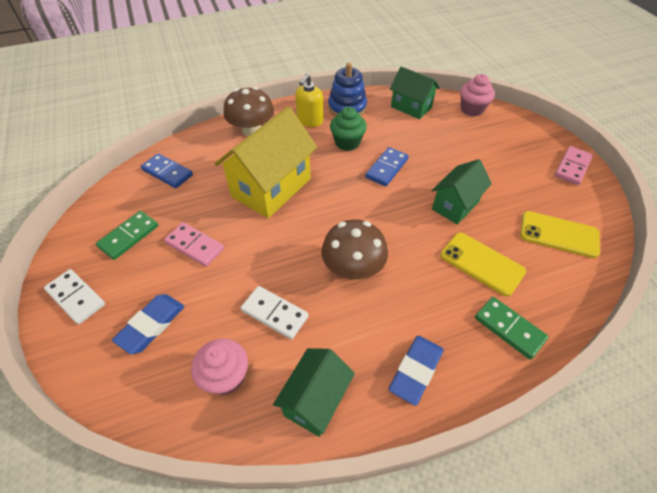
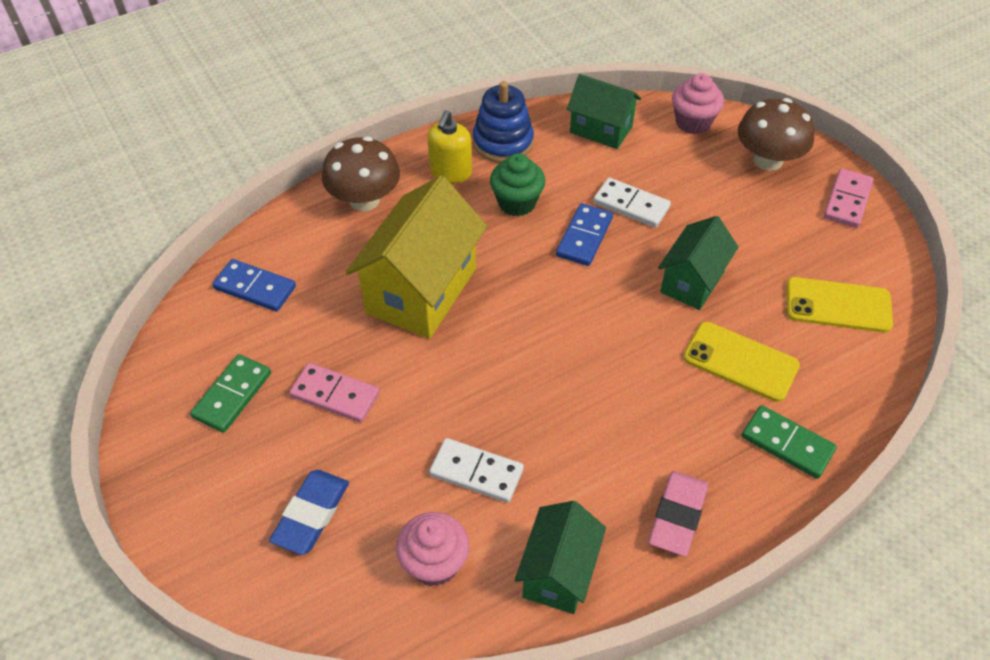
camera: 10 degrees left, 0 degrees up
(76, 297) = (188, 494): white domino -> white domino (631, 205)
(353, 268) = (568, 394): brown mushroom -> brown mushroom (768, 160)
(416, 371) = (677, 516): blue eraser -> pink eraser

